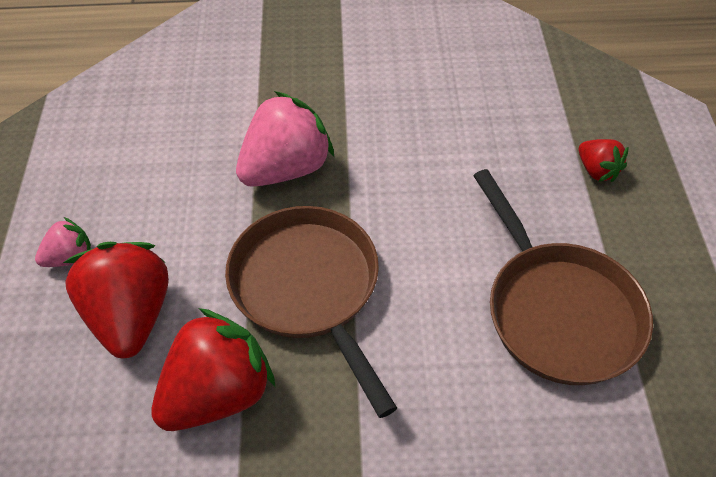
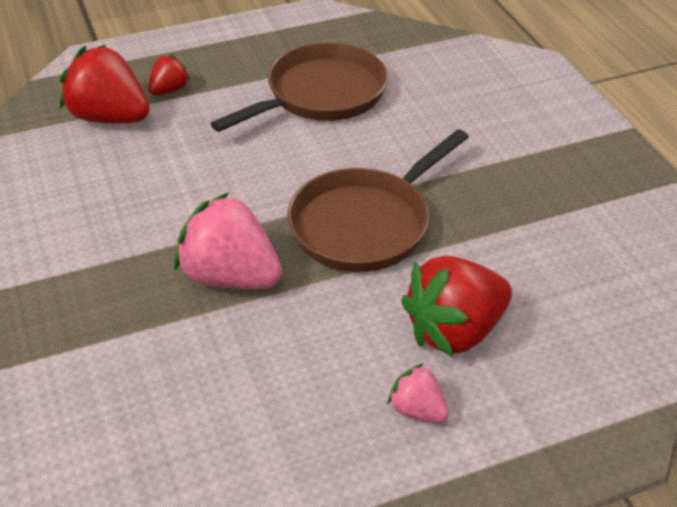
camera: 110 degrees left, 10 degrees down
(218, 393) = (490, 248): red strawberry -> red strawberry (110, 118)

